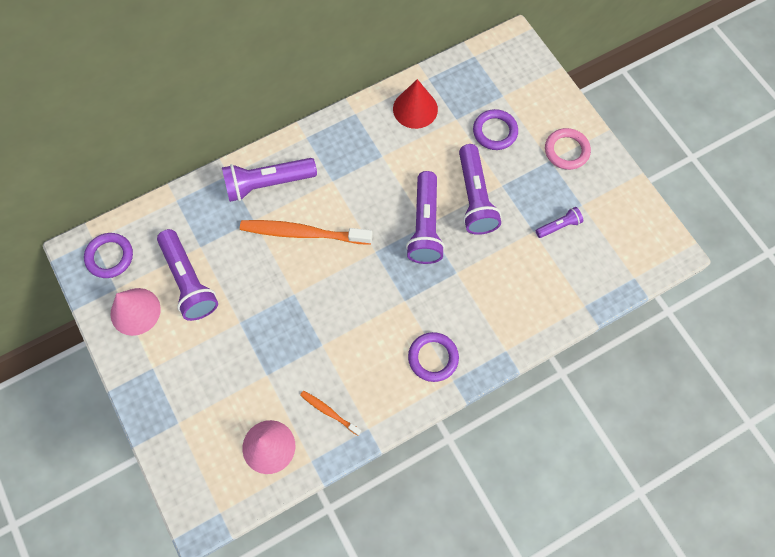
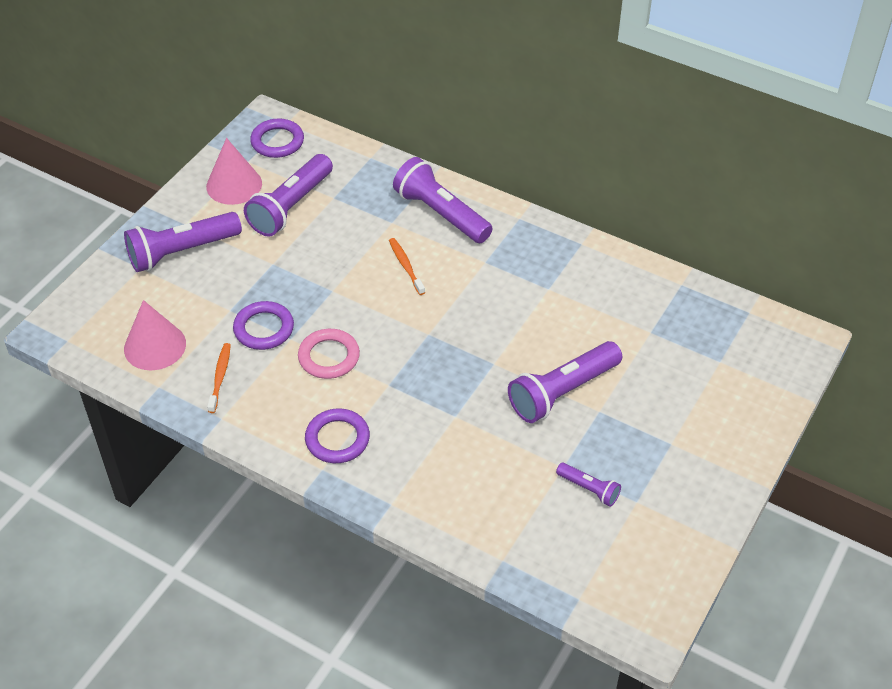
camera: 60 degrees right, 20 degrees down
(303, 233) = (406, 266): orange toothbrush -> orange toothbrush, size x0.50
(415, 109) = (631, 290): red cone -> none
(425, 226) = (492, 363): purple flashlight -> purple flashlight (181, 252)
(495, 131) = (664, 374): purple ring -> purple ring (264, 329)
(566, 151) = (698, 455): pink ring -> pink ring (329, 357)

